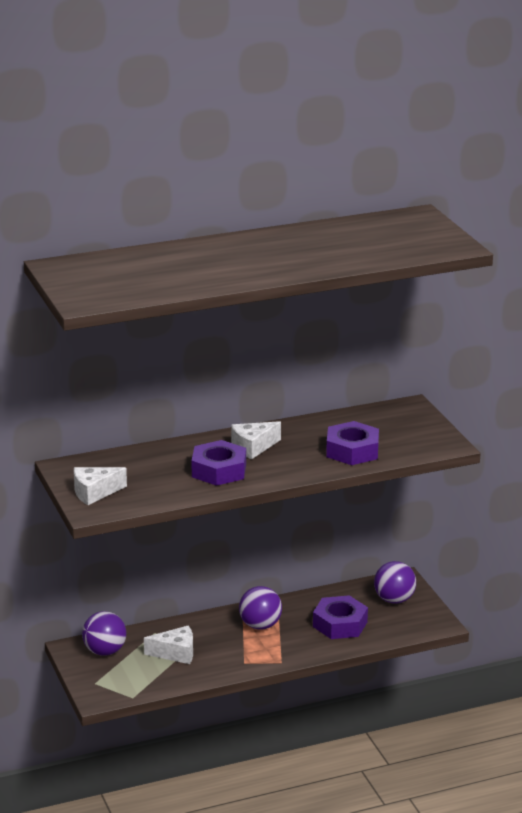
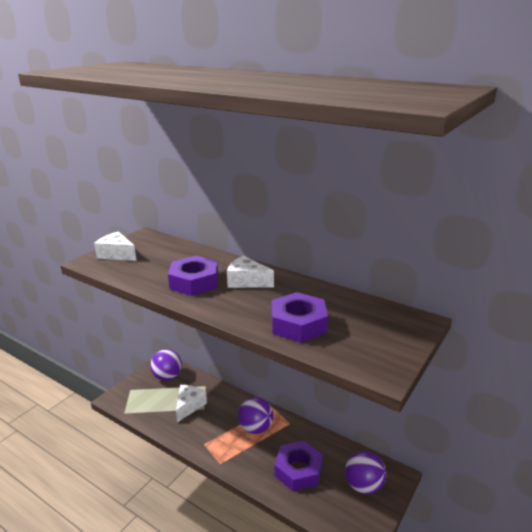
camera: 55 degrees right, 0 degrees up
(175, 653) = (189, 406): white cheese -> white cheese turned 120 degrees counterclockwise

